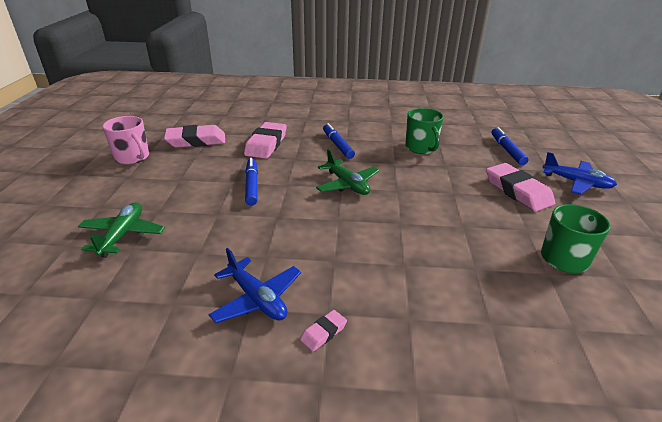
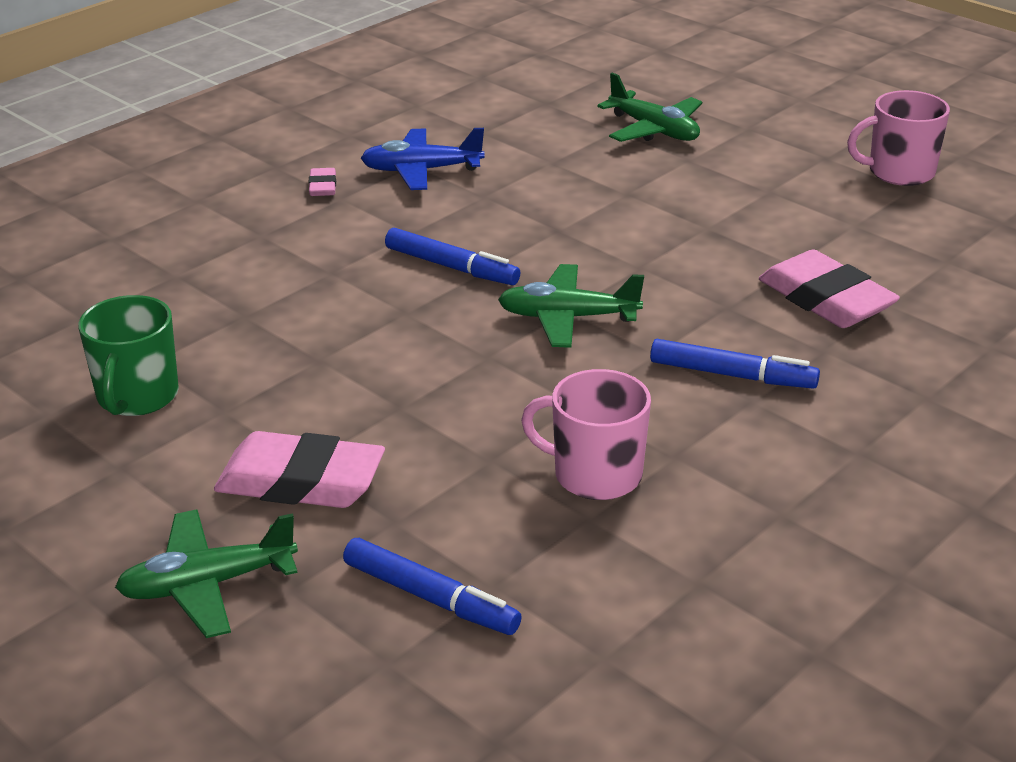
camera: 130 degrees right, 0 degrees up
(196, 141) = (919, 237): pink eraser -> none
(252, 185) = (674, 238): blue marker -> blue marker (451, 267)
(421, 148) = (595, 475): green mug -> pink mug
(576, 183) = (207, 585): blue plane -> green plane

